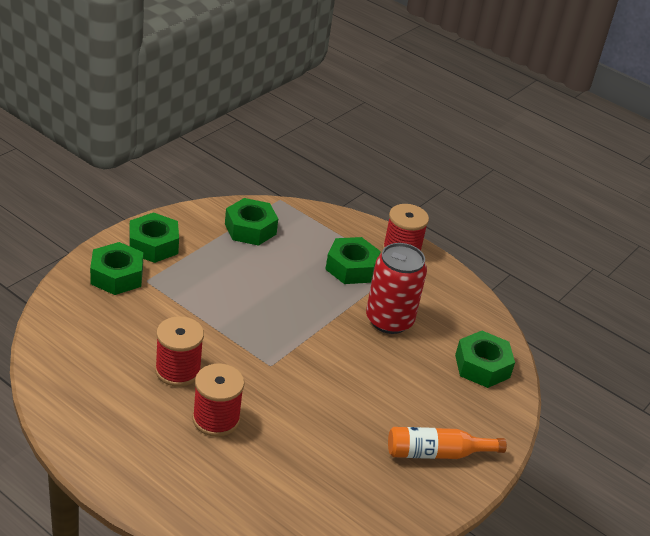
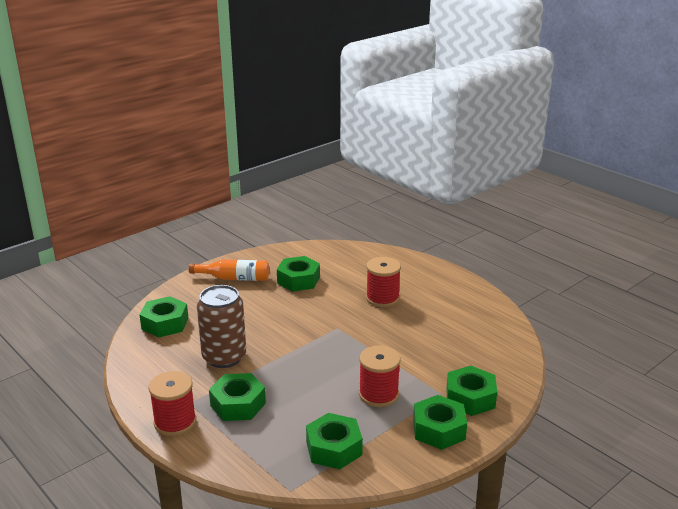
camera: 165 degrees left, 10 degrees down
(178, 370) = (410, 326): red spool -> red spool (378, 394)
(343, 453) = (298, 280): none -> green nut
(389, 320) = (224, 357): red can -> brown can

